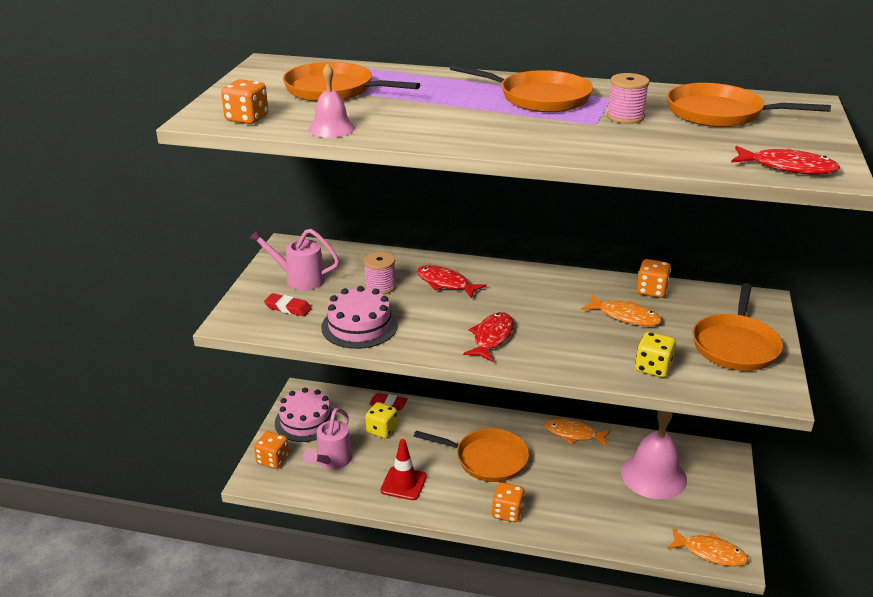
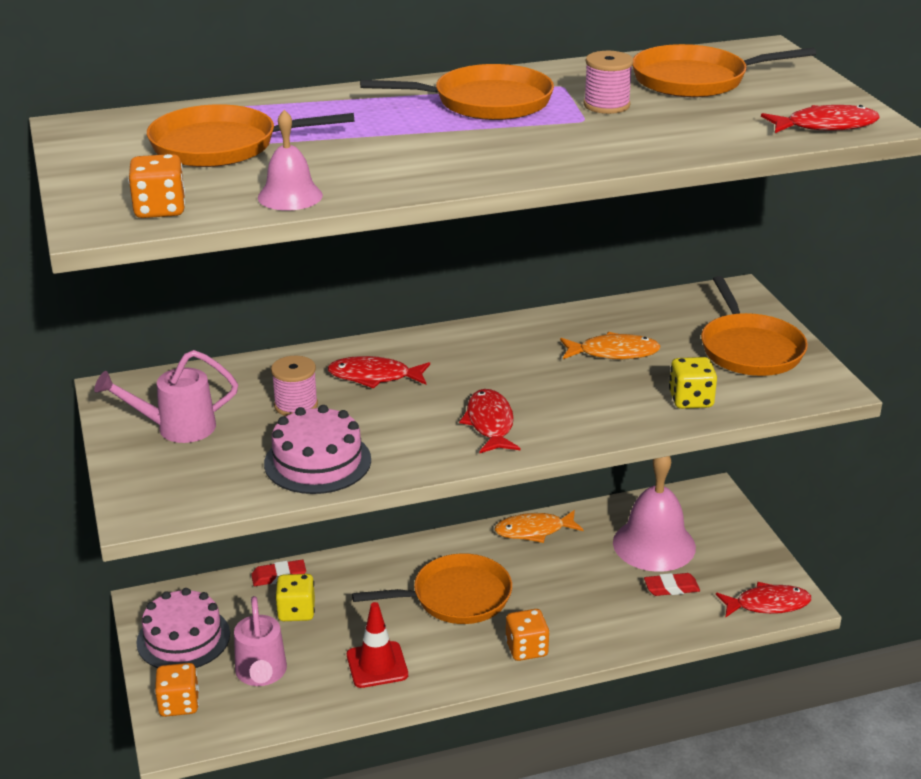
camera: 30 degrees left, 0 degrees up
(288, 308) = (200, 469): red eraser -> red eraser (671, 588)
(651, 291) = (615, 315): orange dice -> none
(710, 553) = (768, 604): orange fish -> red fish

